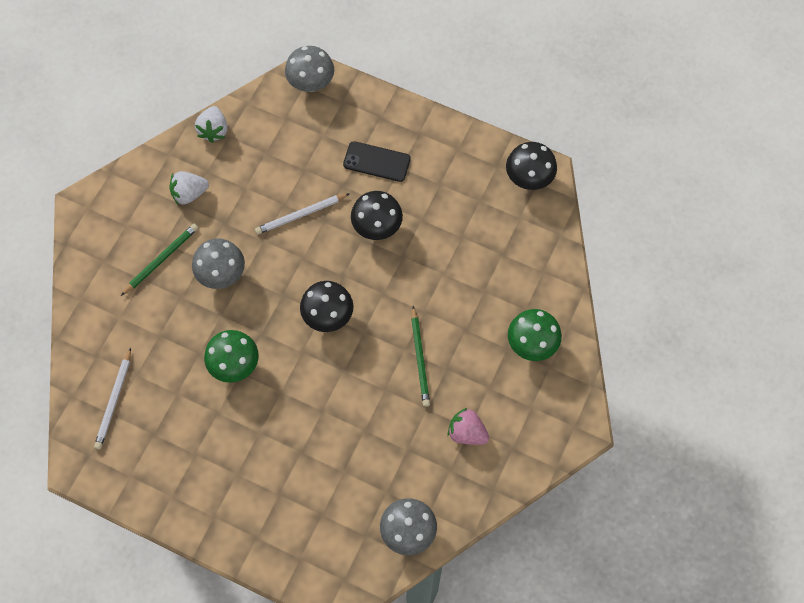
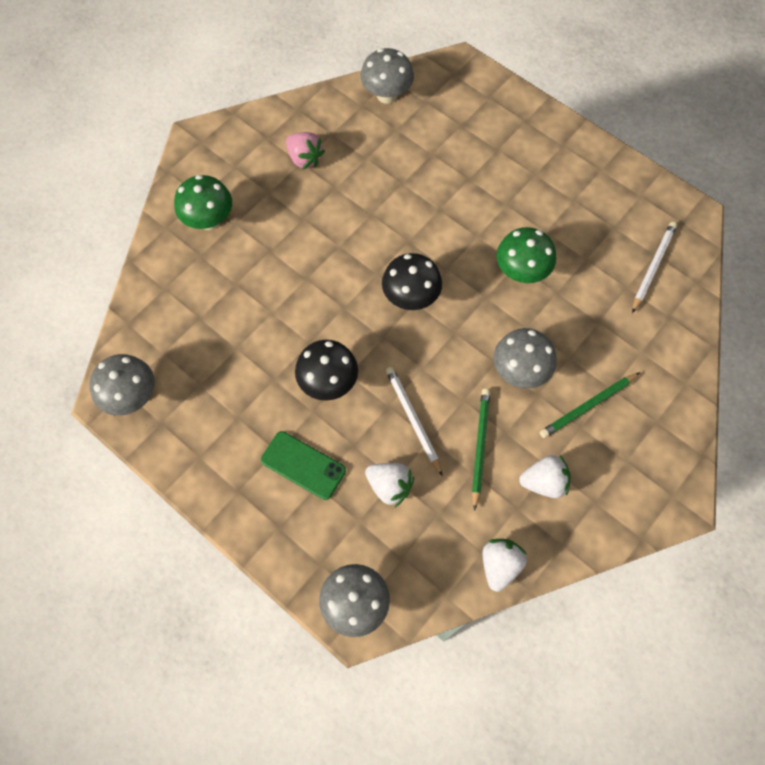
camera: 165 degrees left, 0 degrees up
(301, 215) = (413, 419): white pencil -> white pencil turned 105 degrees counterclockwise
(307, 163) = (389, 486): none -> white strawberry
(376, 162) = (303, 465): black phone -> green phone
(420, 358) = (326, 234): green pencil -> green pencil (479, 446)
(529, 179) = (132, 396): black mushroom -> grey mushroom

